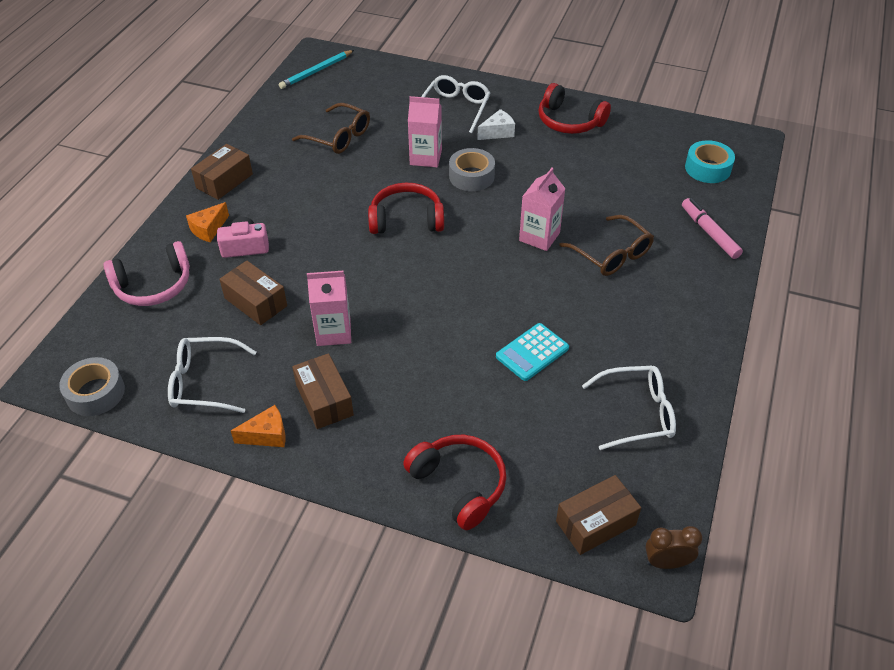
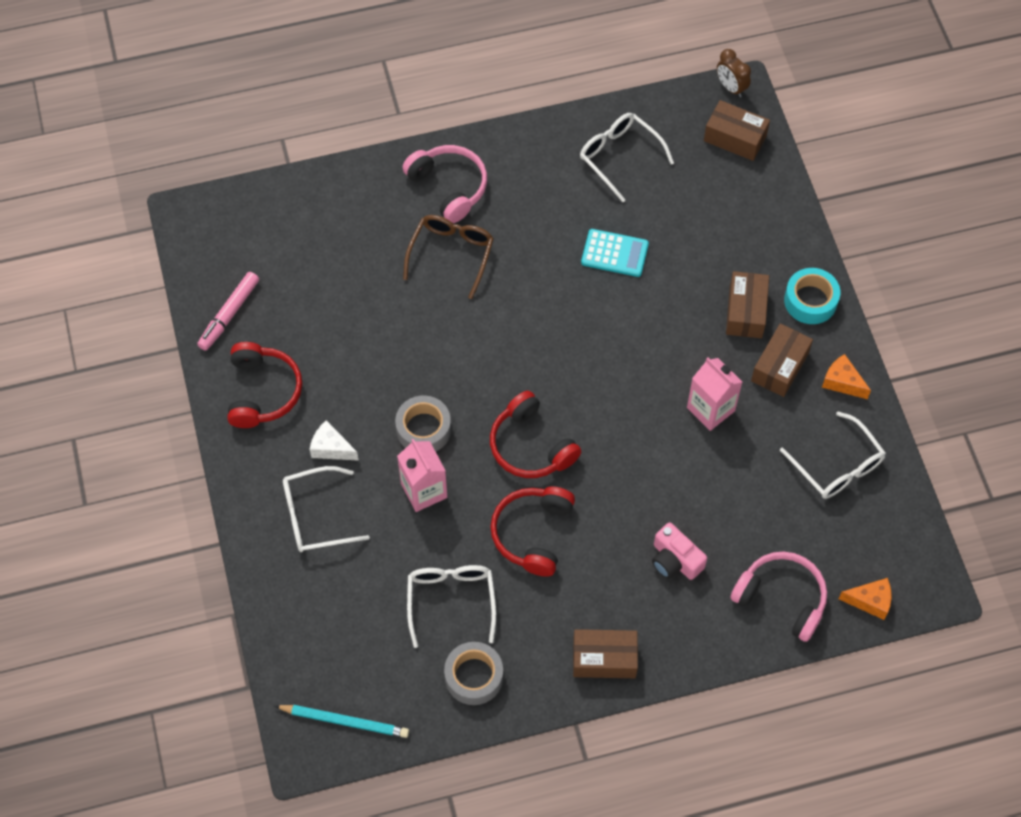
camera: 125 degrees left, 15 degrees up
(95, 393) = (915, 539): grey tape -> grey tape (474, 677)
(208, 229) = (679, 613): orange cheese -> orange cheese (870, 601)
(256, 302) = (729, 496): brown box -> brown box (745, 311)
(339, 137) = (451, 600): brown glasses -> white glasses
(459, 485) = (774, 232): red headphones -> red headphones (533, 533)
(539, 237) = (470, 322): pink carton -> none
(682, 283) = (449, 187): none -> pink headphones
(707, 168) = (262, 234): turquoise tape -> turquoise tape (810, 301)
(709, 233) = (364, 194): pink marker -> pink marker (229, 314)

